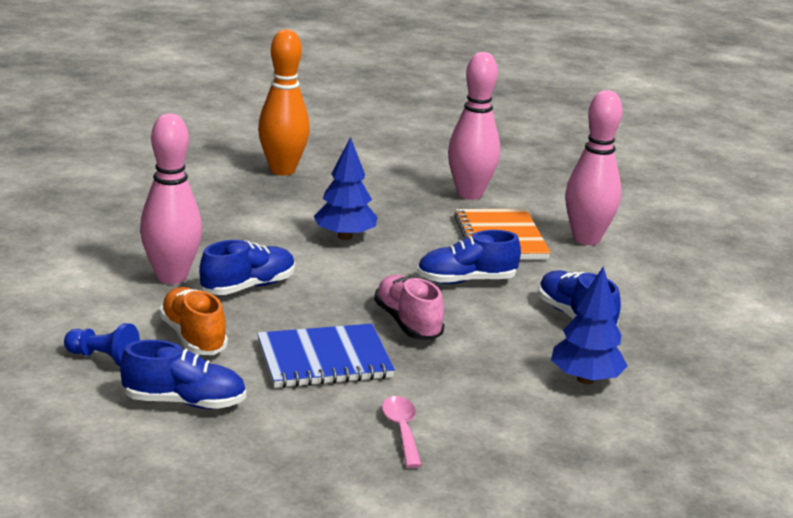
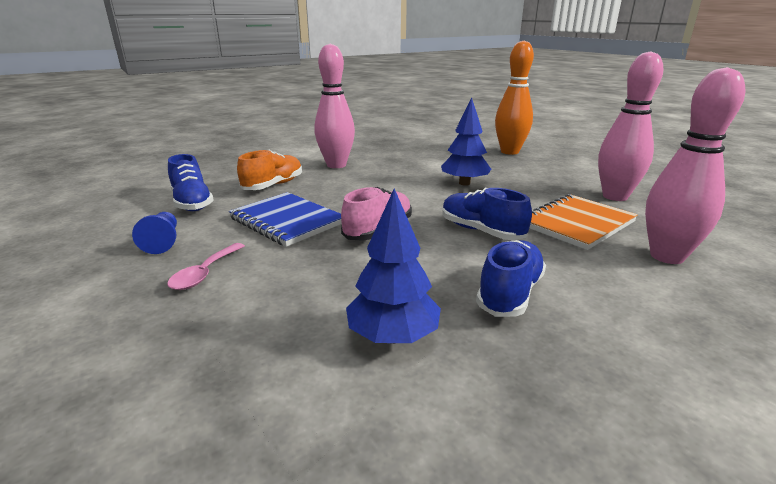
camera: 60 degrees right, 0 degrees up
(103, 358) = (226, 176): blue pawn -> blue pawn (163, 242)
(248, 287) = (353, 180): blue shoe -> none
(402, 430) = (205, 273): pink spoon -> pink spoon turned 150 degrees clockwise

